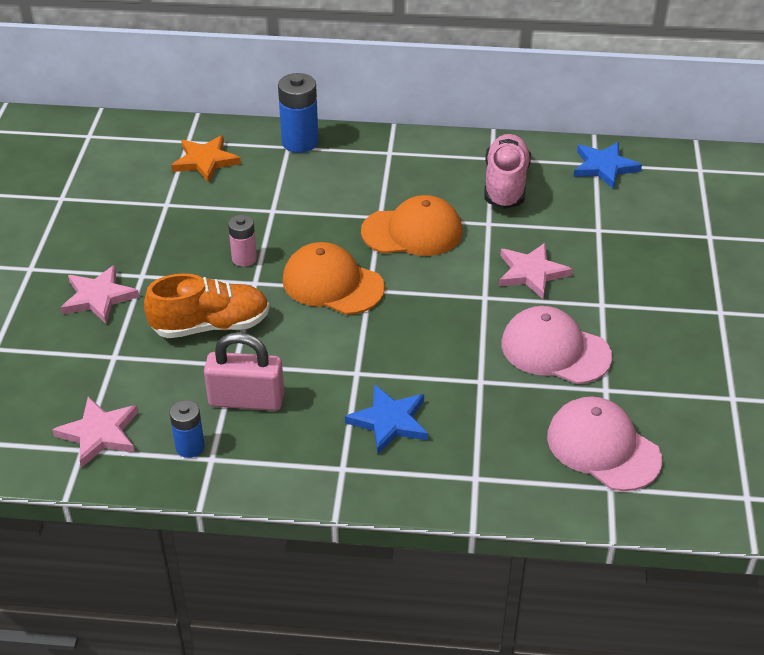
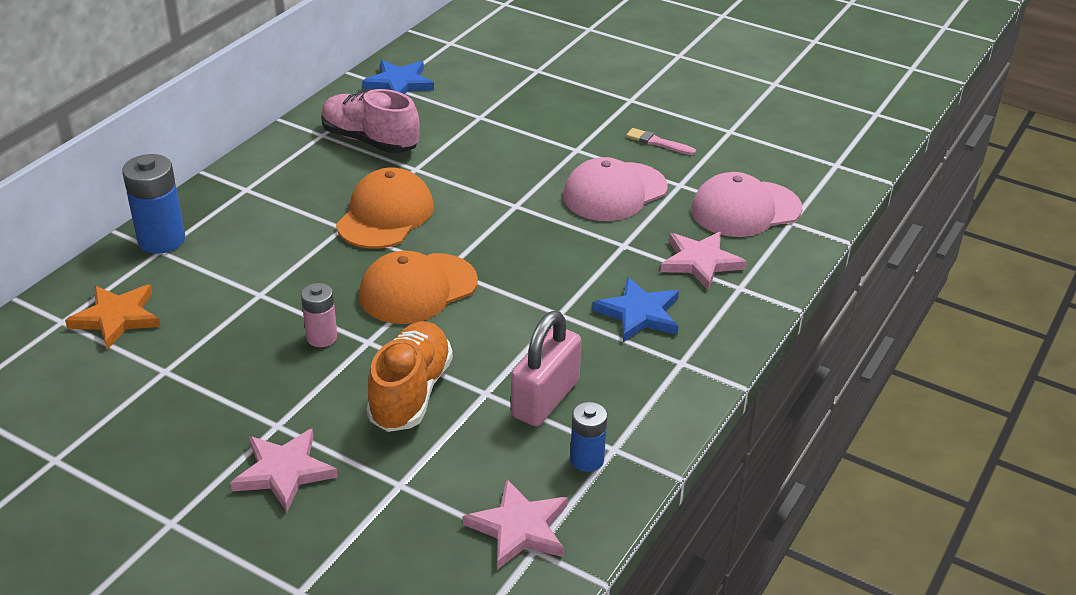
camera: 65 degrees left, 5 degrees down
(531, 273) = (505, 169): pink star -> pink star (700, 262)
(662, 353) = (658, 142): none -> pink brush

